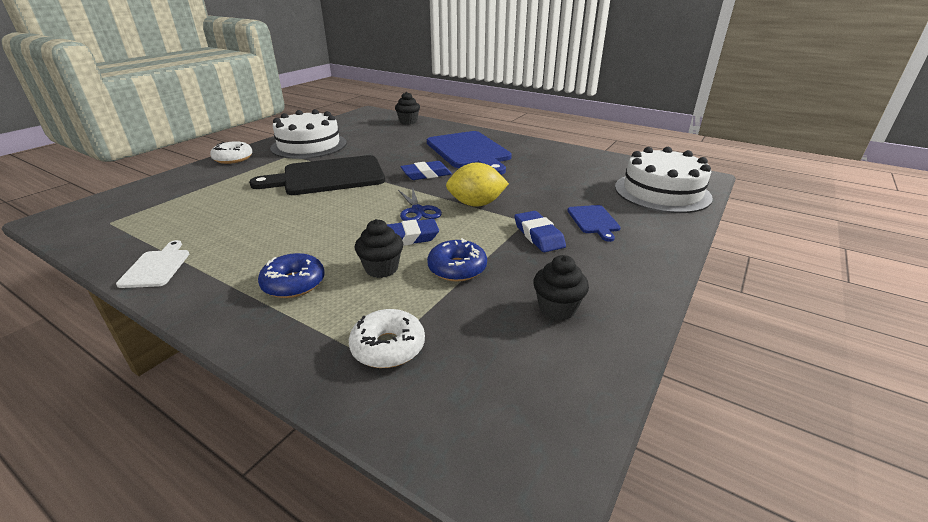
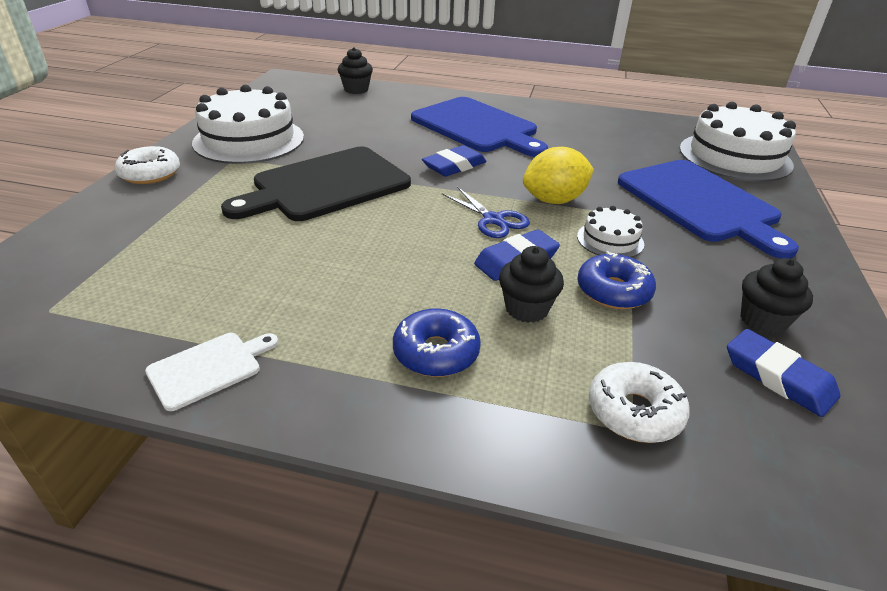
camera: 20 degrees left, 5 degrees up
(157, 267) = (209, 368): white cutting board -> white cutting board turned 75 degrees clockwise
(491, 235) = (610, 240): none -> white cake
(538, 235) = (661, 231): blue eraser -> blue eraser (778, 377)
(593, 221) = (700, 203): blue cutting board -> blue cutting board, size x2.17

